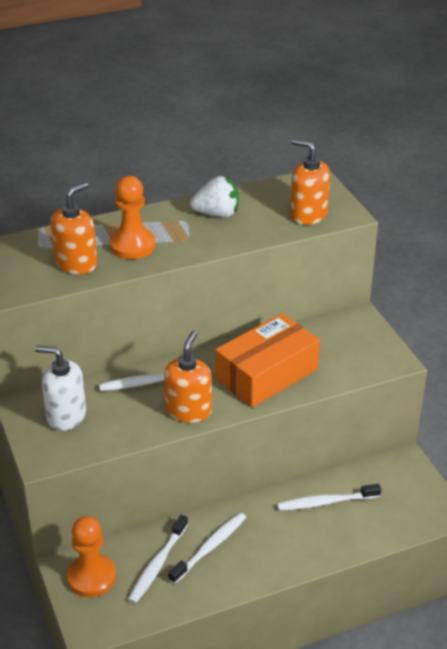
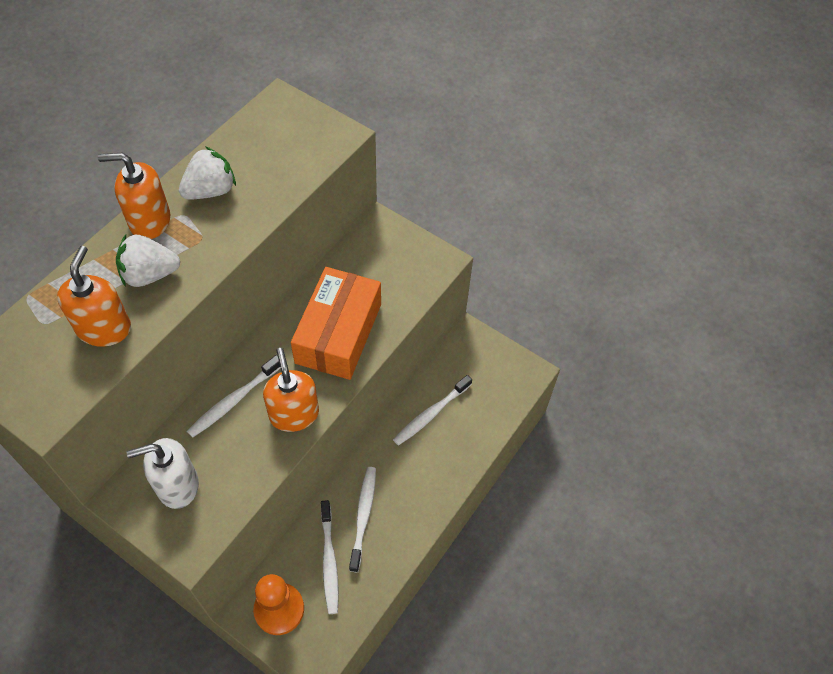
camera: 35 degrees left, 20 degrees up
(132, 245) = (150, 274): orange pawn -> white strawberry
(308, 214) = (303, 151): orange soap dispenser -> orange soap dispenser (149, 221)

